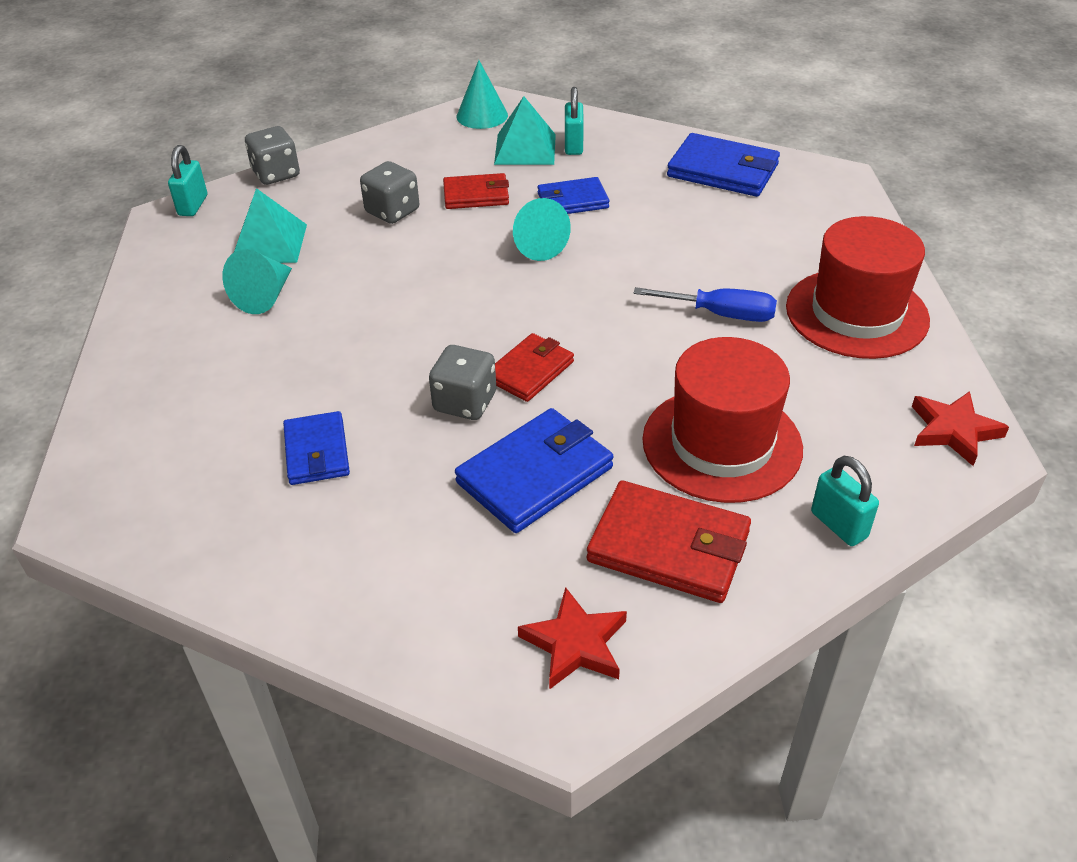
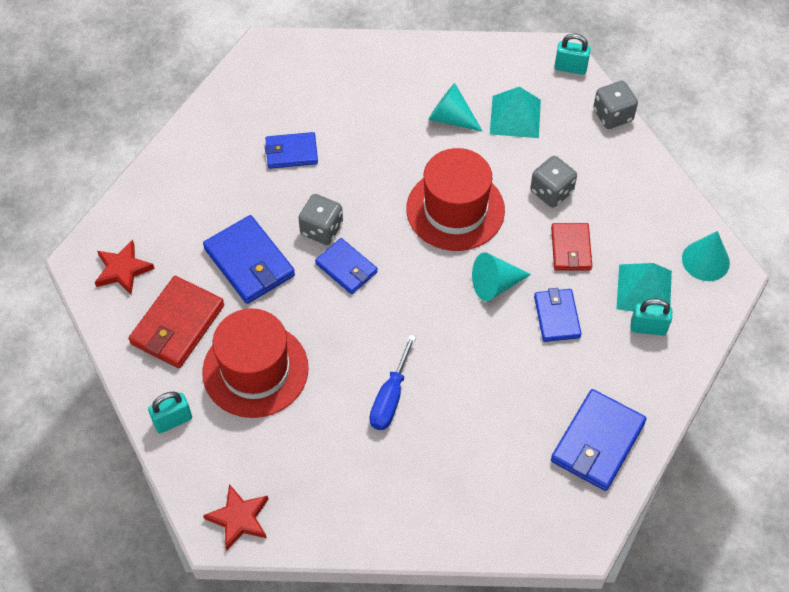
camera: 95 degrees right, 15 degrees up
(530, 371) = (346, 268): red wallet -> blue wallet
(856, 313) = (378, 494): red hat -> red hat (455, 209)

